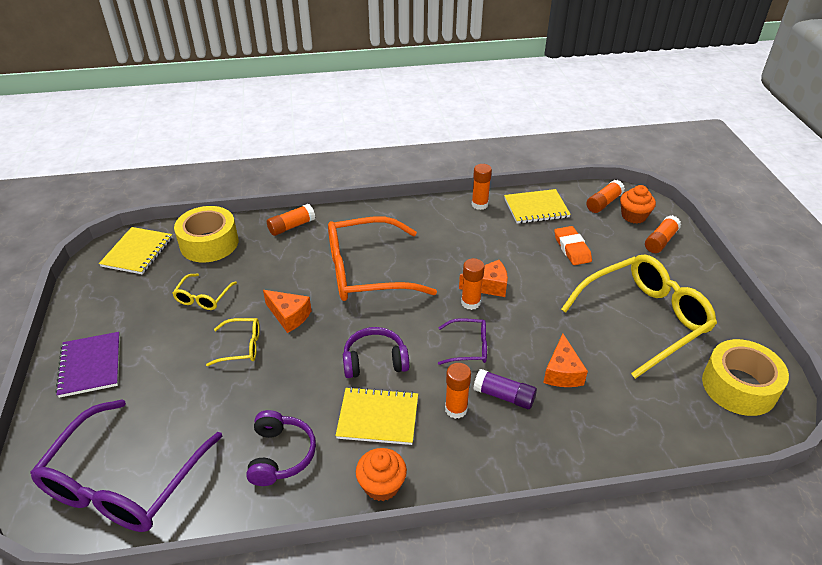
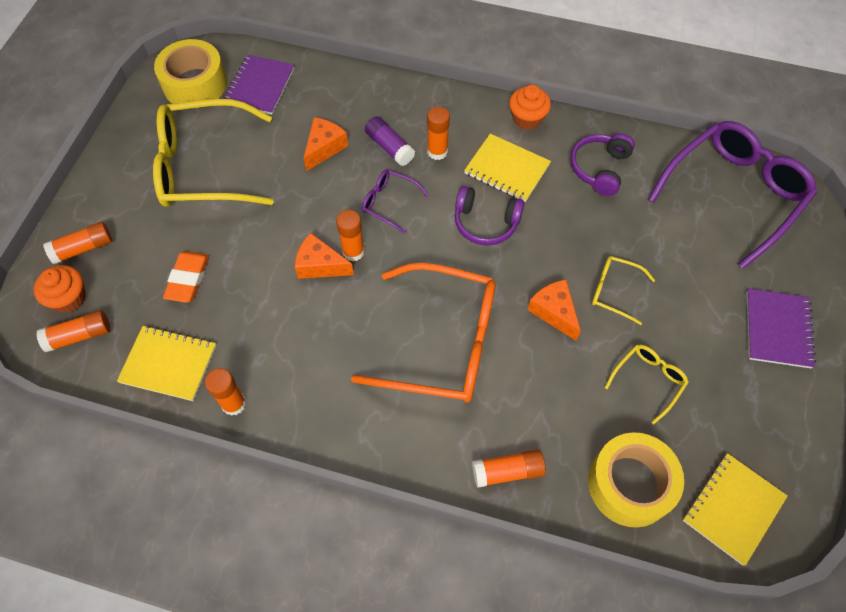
camera: 155 degrees left, 20 degrees up
(679, 409) = (259, 86): none -> purple notebook

